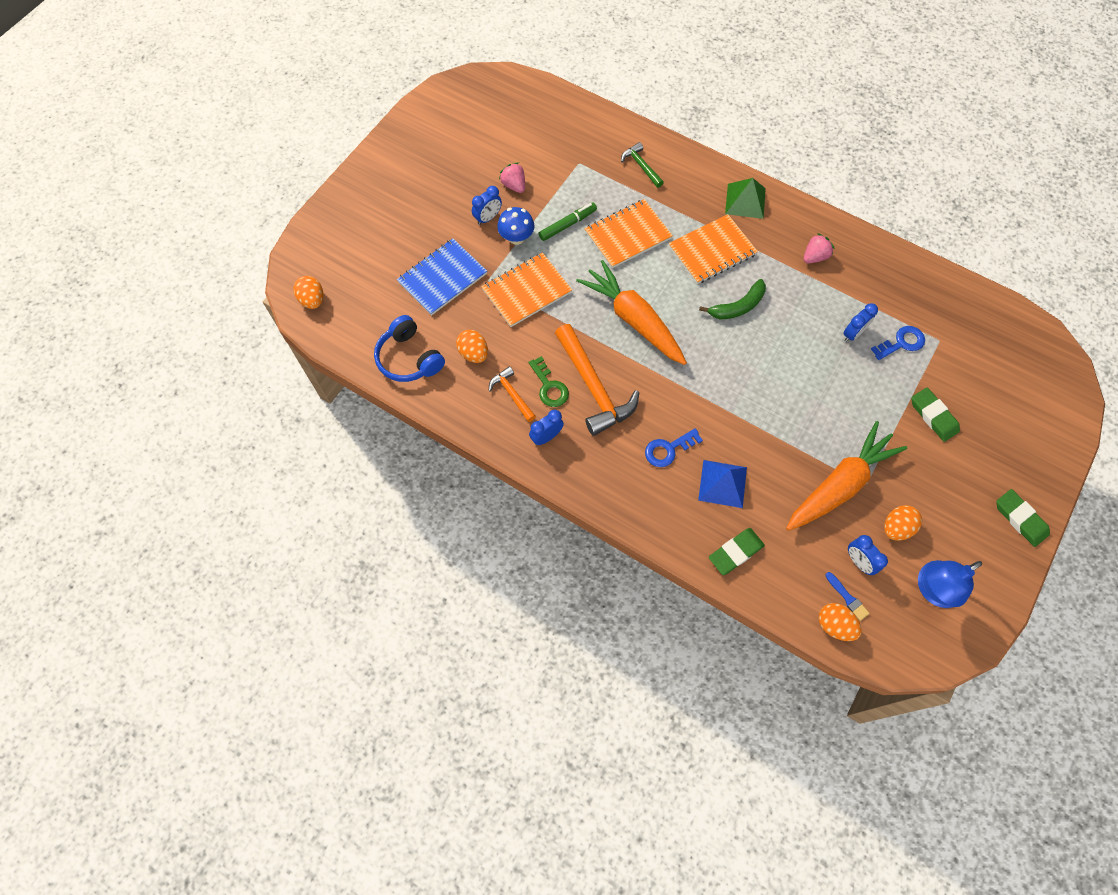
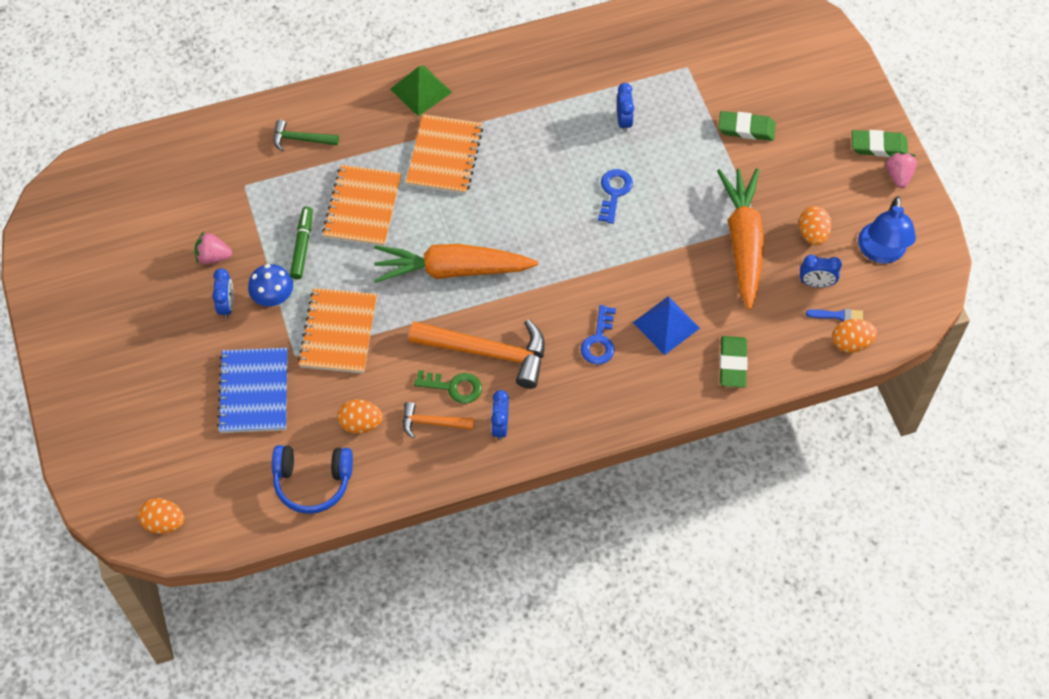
camera: 50 degrees left, 5 degrees down
(738, 306) = (517, 181): green banana -> none
(814, 257) = (527, 86): pink strawberry -> pink strawberry (898, 176)
(901, 343) = (664, 94): blue key -> blue key (614, 192)

